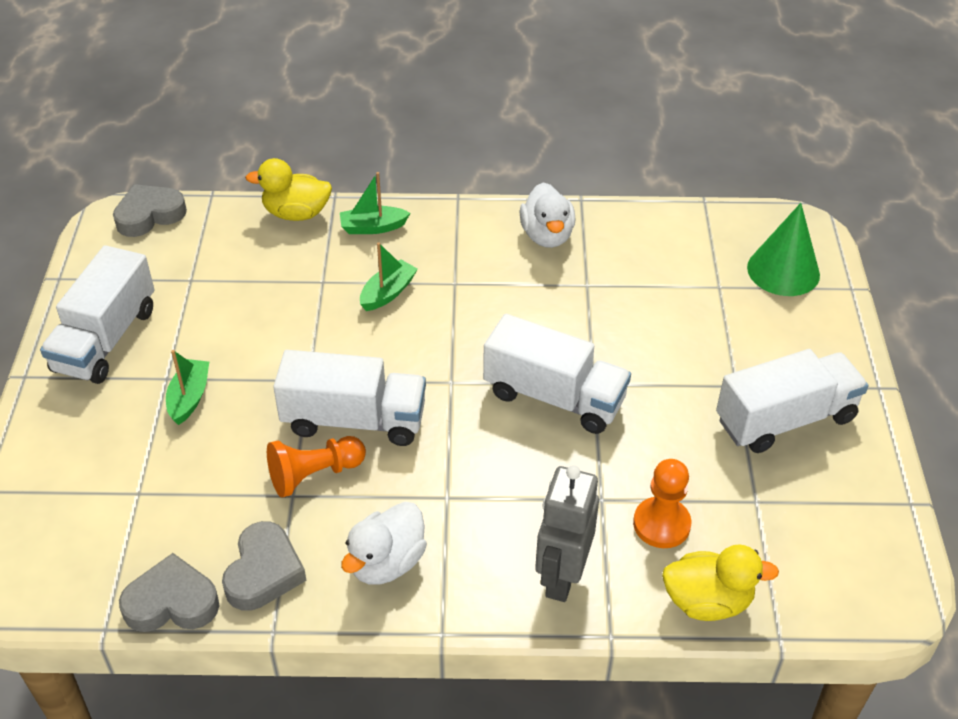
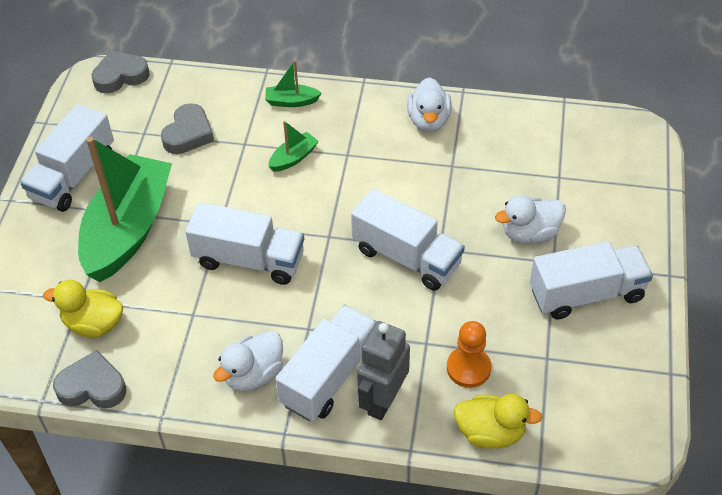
camera: 10 degrees right, 5 degrees up
(189, 397) = (128, 229): green boat -> green boat, size x2.49
(264, 572) = (162, 371): grey heart -> grey heart (188, 134)
(296, 213) = (234, 84): yellow duck -> yellow duck (94, 324)
(314, 475) = (211, 300): orange pawn -> none
(486, 553) = (330, 376): none -> white truck
(699, 355) = (529, 233): none -> white duck
(783, 271) = (615, 168): green cone -> none

